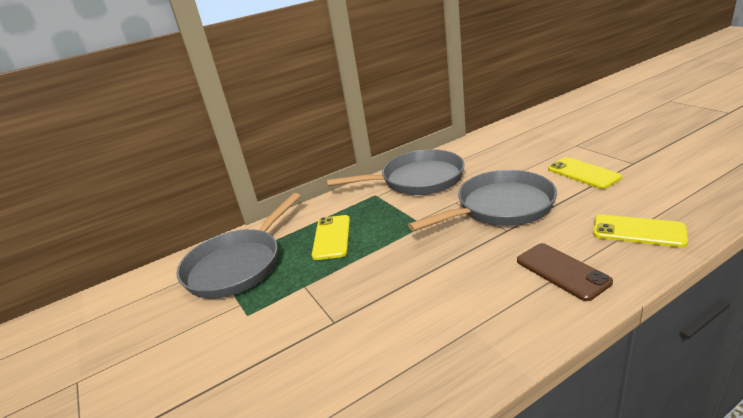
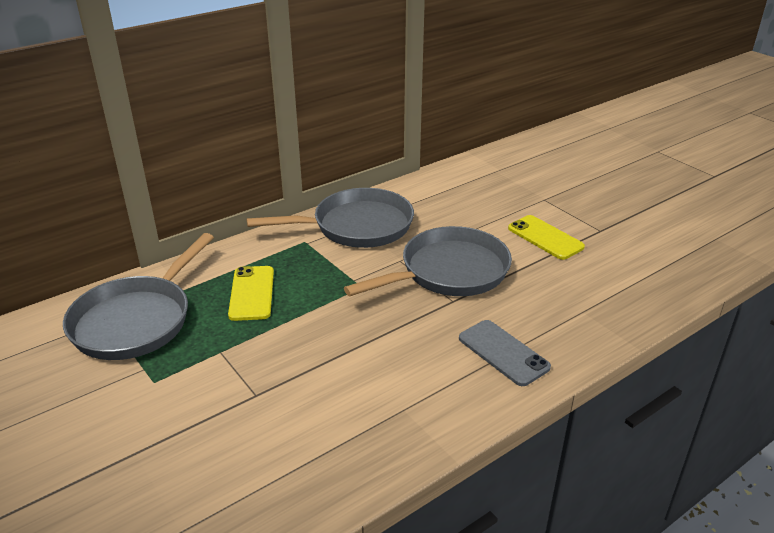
camera: 10 degrees left, 5 degrees up
(562, 271) = (503, 353): brown phone -> grey phone
(638, 231) = (587, 313): yellow phone -> none

